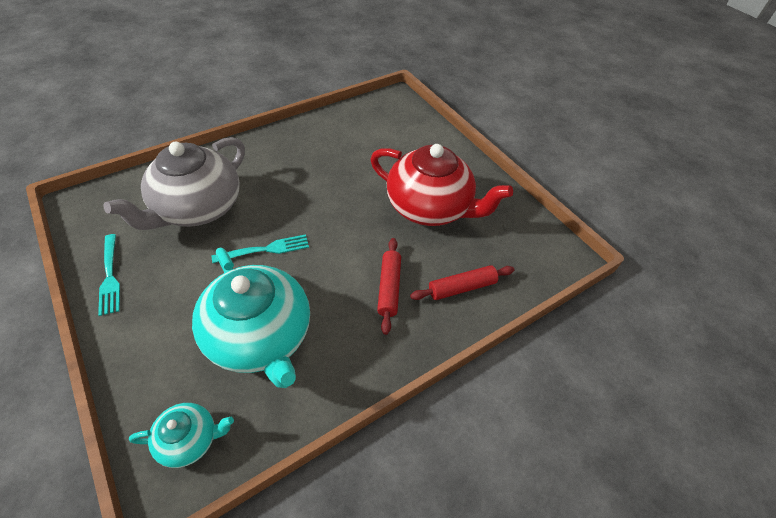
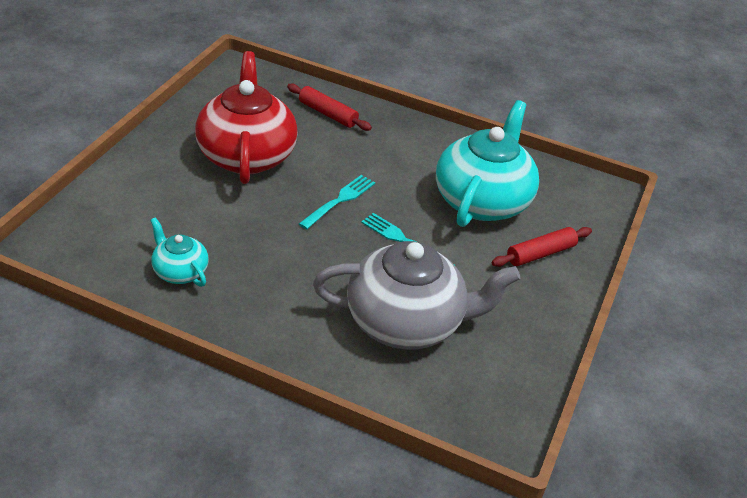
camera: 125 degrees left, 10 degrees down
(110, 276) = (540, 330): turquoise fork -> turquoise fork (339, 200)
(190, 440) = (578, 196): turquoise teapot -> turquoise teapot (180, 271)
(389, 288) = (367, 151): red rolling pin -> red rolling pin (540, 254)

